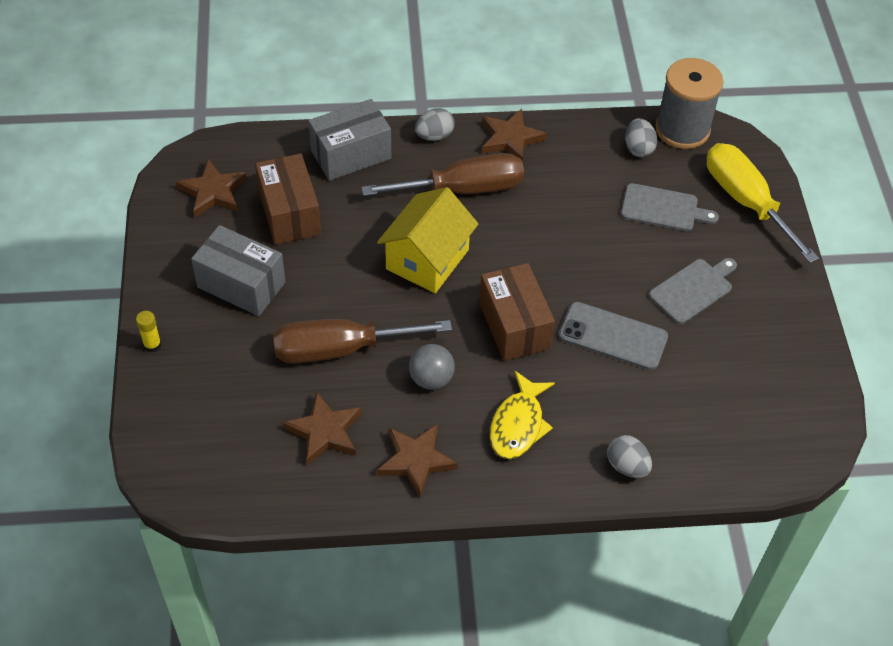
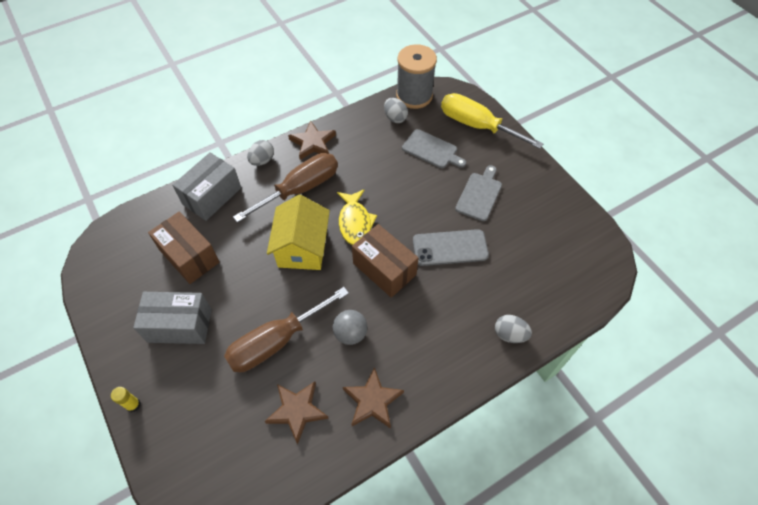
camera: 25 degrees left, 5 degrees up
(213, 192) = (125, 264): brown star -> none
(518, 424) = (425, 339): yellow fish -> yellow fish (355, 222)
(663, 208) = (431, 150): grey cutting board -> grey cutting board turned 45 degrees clockwise

